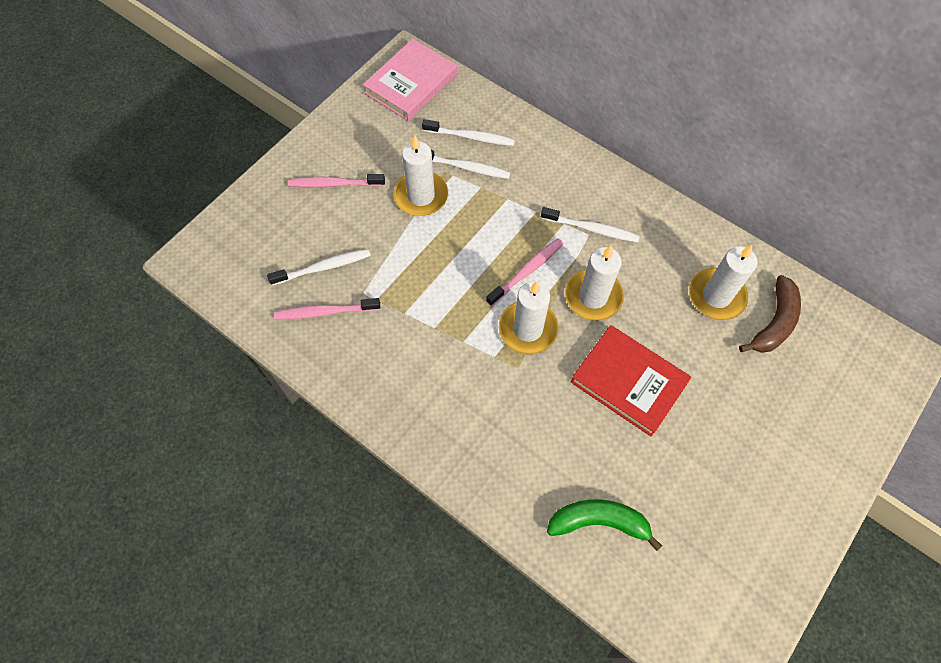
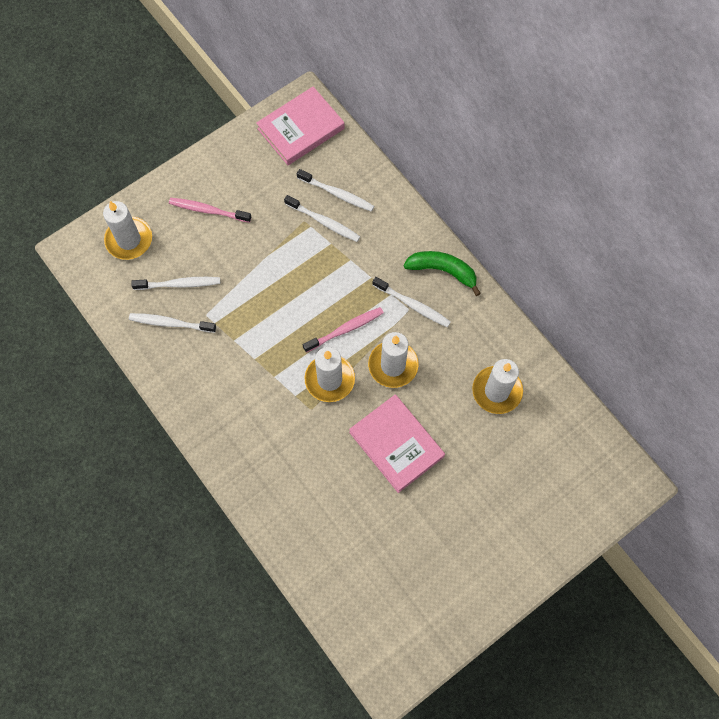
camera: 15 degrees right, 5 degrees up
(325, 312) = (170, 323): pink toothbrush -> white toothbrush
(421, 196) = (278, 239): white candle -> white candle (129, 240)
(599, 521) = (333, 547): green banana -> green banana (443, 271)
(628, 382) = (396, 444): red book -> pink book
(774, 322) = (536, 426): brown banana -> none

